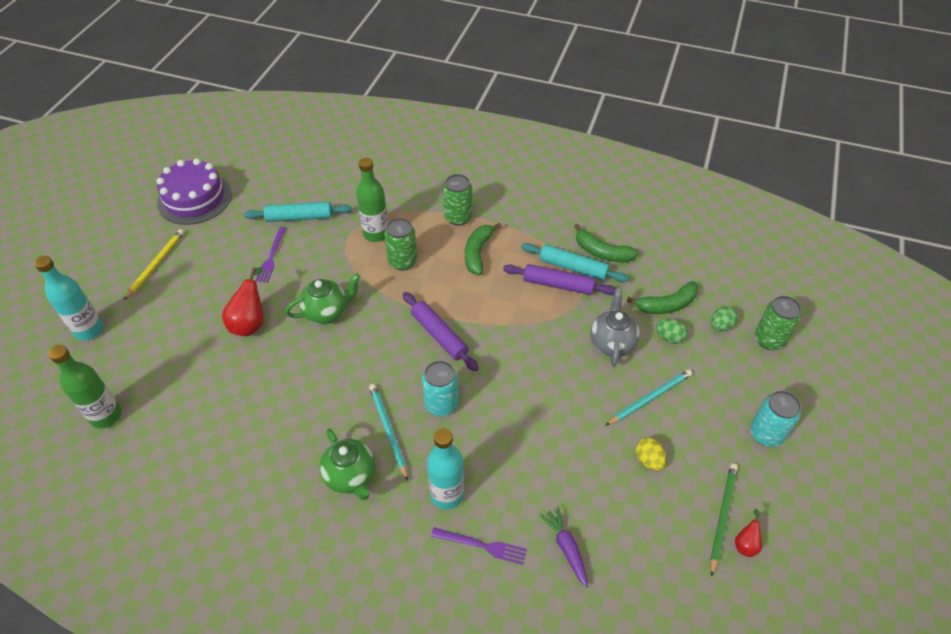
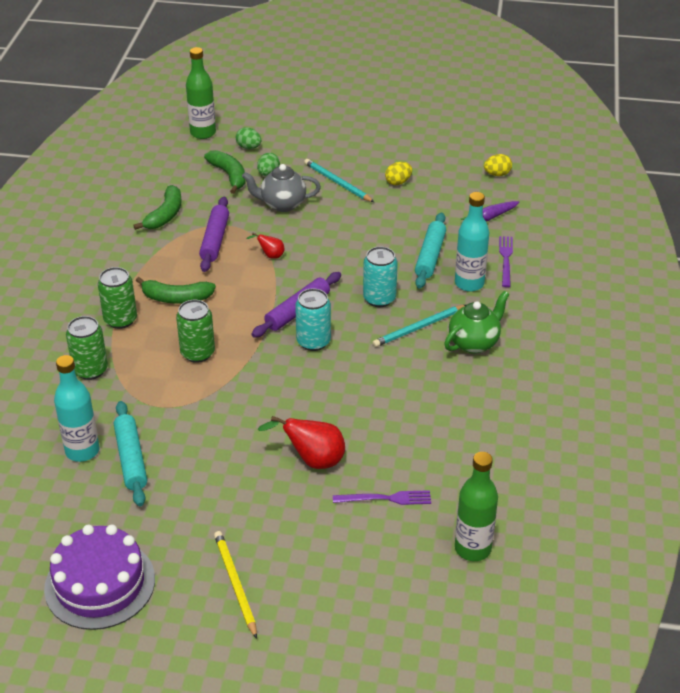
camera: 100 degrees left, 10 degrees down
(89, 330) = (360, 615): turquoise bottle -> turquoise bottle (82, 451)
(156, 264) = (235, 584): yellow pencil -> yellow pencil turned 60 degrees clockwise
(271, 256) = (205, 468): purple fork -> purple fork (386, 498)
(327, 312) = (285, 399): green teapot -> none
(376, 234) = (155, 382): green bottle -> green bottle (203, 133)
(573, 268) = (189, 232): turquoise rolling pin -> turquoise rolling pin (430, 256)
(662, 582) = (497, 174): none -> yellow egg
(722, 516) = (434, 149): green pencil -> none
(745, 544) = (452, 140): red pear -> red pear (270, 255)
(766, 434) = (355, 128): turquoise can -> turquoise can (313, 342)
(769, 339) = (259, 124): green can -> green can (90, 370)

